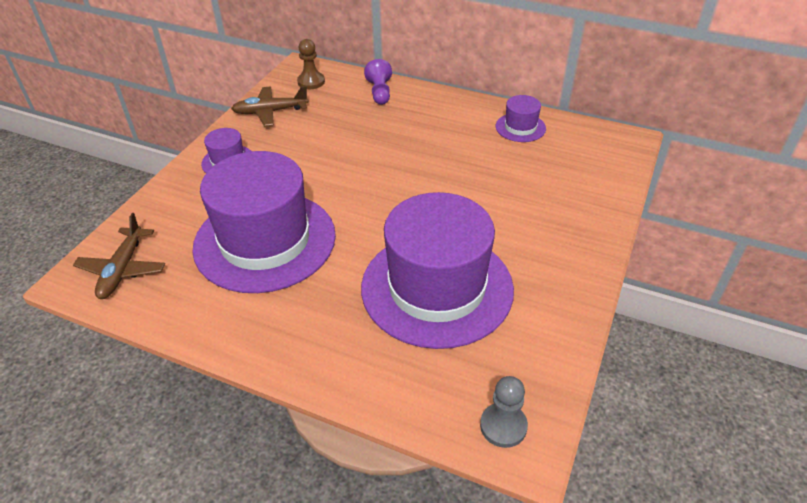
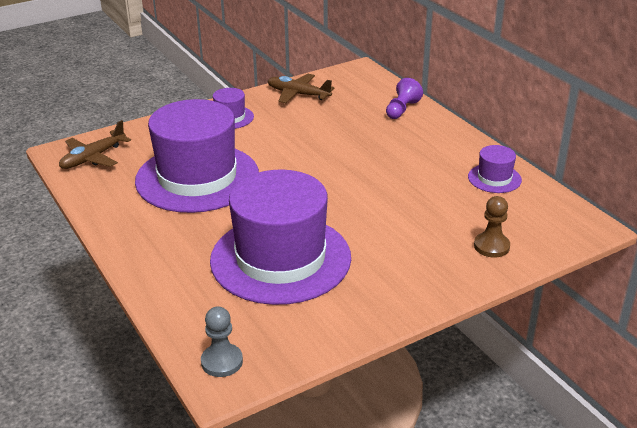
camera: 35 degrees right, 10 degrees down
(311, 82) = (355, 83): brown pawn -> brown pawn (491, 246)

